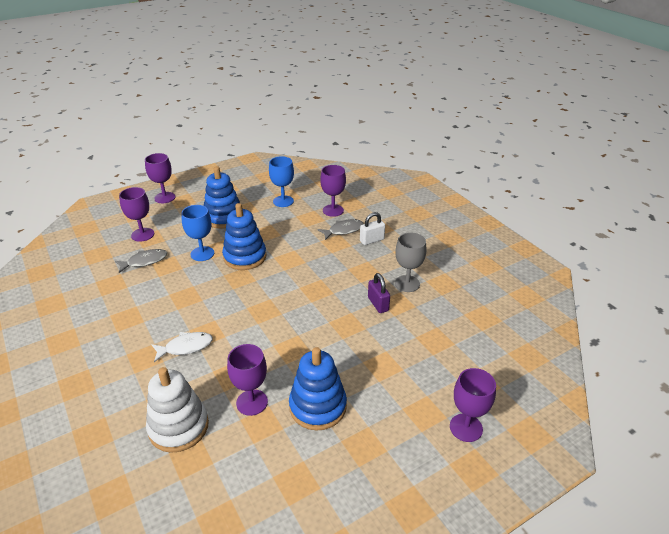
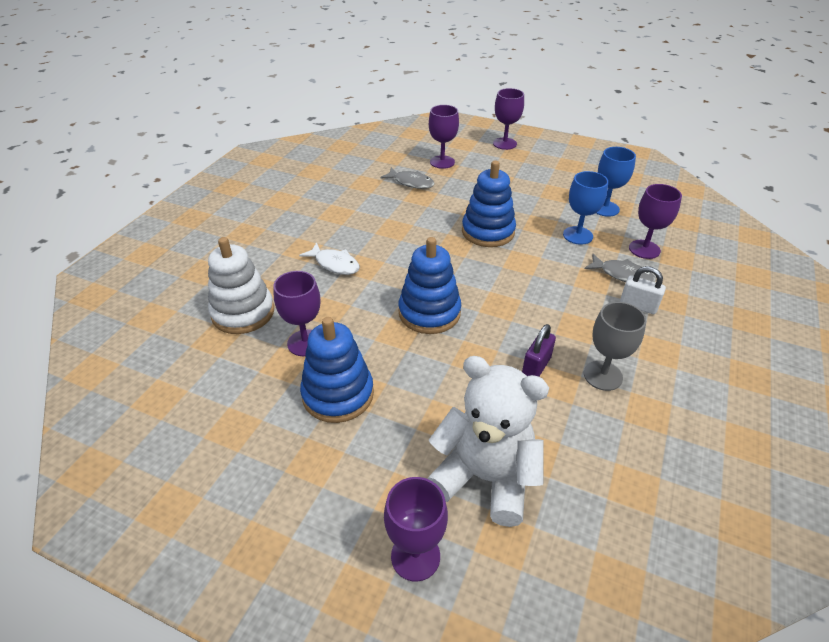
camera: 55 degrees right, 5 degrees up
(202, 254) = (459, 205): blue goblet -> blue goblet (577, 235)
(223, 217) = (525, 188): blue stacking toy -> blue stacking toy (429, 312)
(436, 369) = (485, 477): none -> white teddy bear

